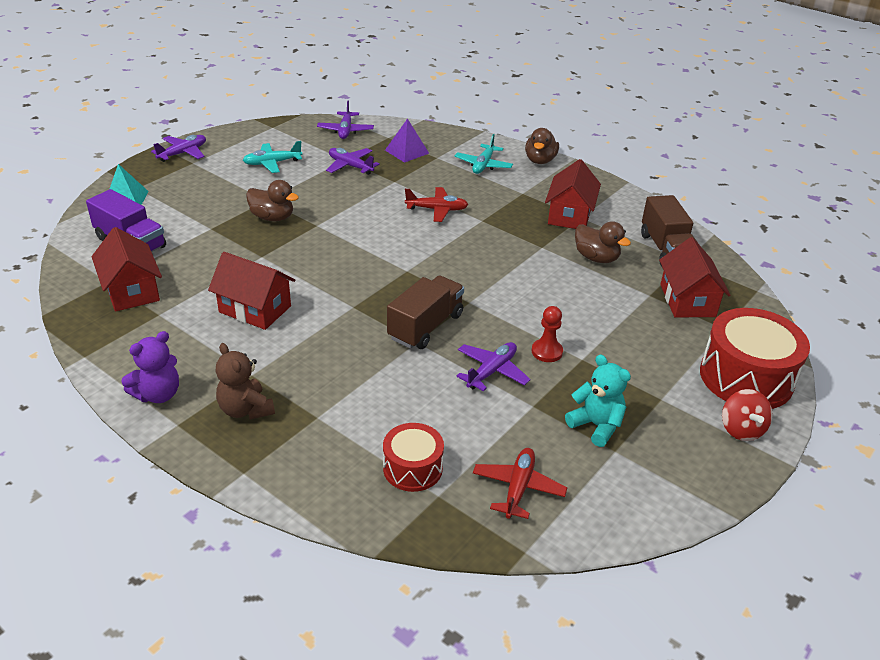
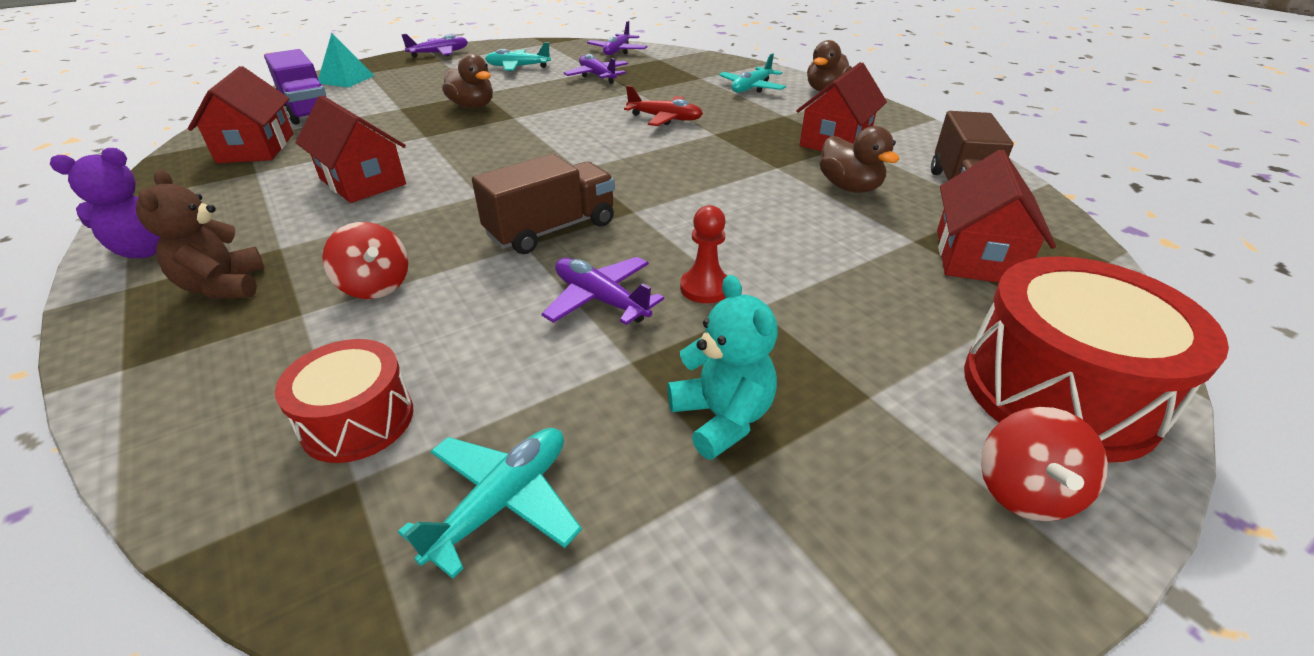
camera: 20 degrees right, 0 degrees up
(346, 390) = (375, 286): none -> red spinning top
(407, 151) = (670, 70): purple pyramid -> none
(491, 371) = (600, 300): purple plane -> purple plane turned 105 degrees counterclockwise
(518, 488) = (502, 502): red plane -> turquoise plane

